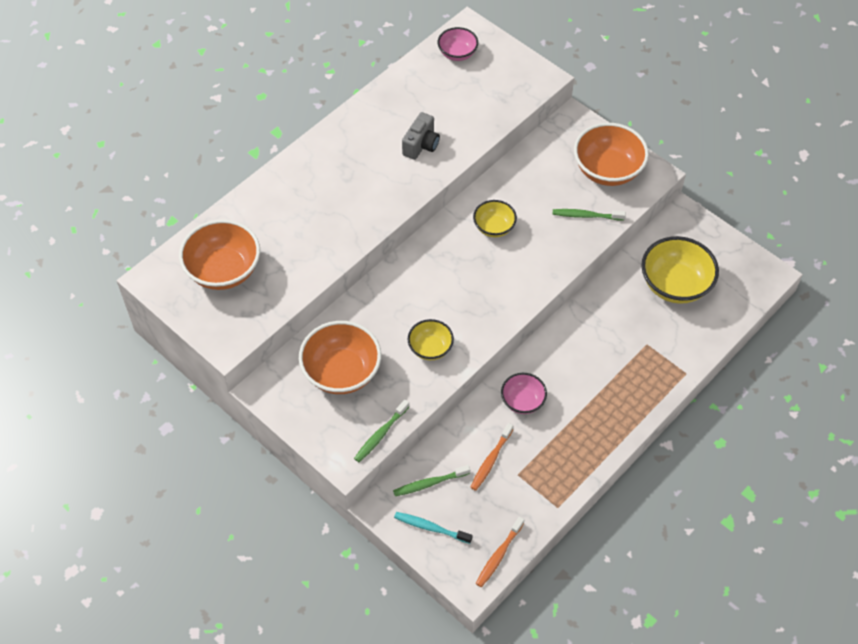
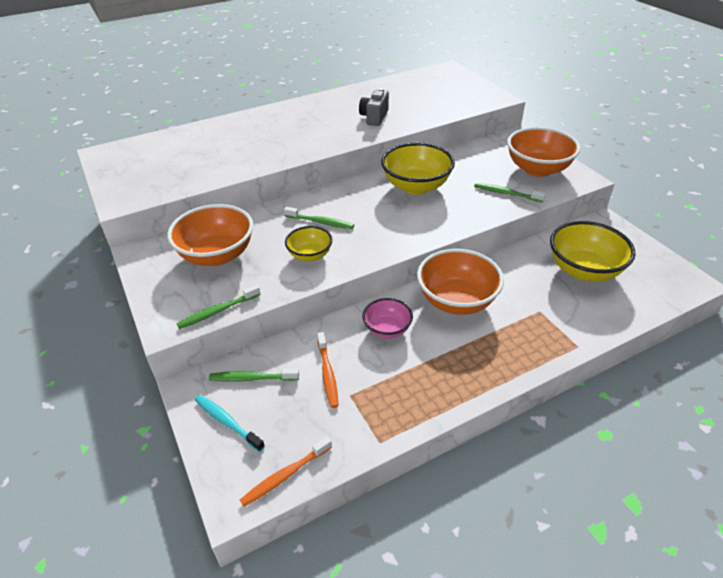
camera: 20 degrees right, 15 degrees down
(223, 270) = (161, 158): orange bowl -> orange bowl (456, 301)
(420, 303) = (320, 222): none -> green toothbrush
(421, 145) = (374, 117): grey camera -> grey camera turned 150 degrees clockwise
(457, 53) = (432, 78): pink bowl -> none
(491, 460) = (327, 374): orange toothbrush -> orange toothbrush turned 60 degrees counterclockwise
(494, 227) = (416, 186): yellow bowl -> yellow bowl, size x1.76

